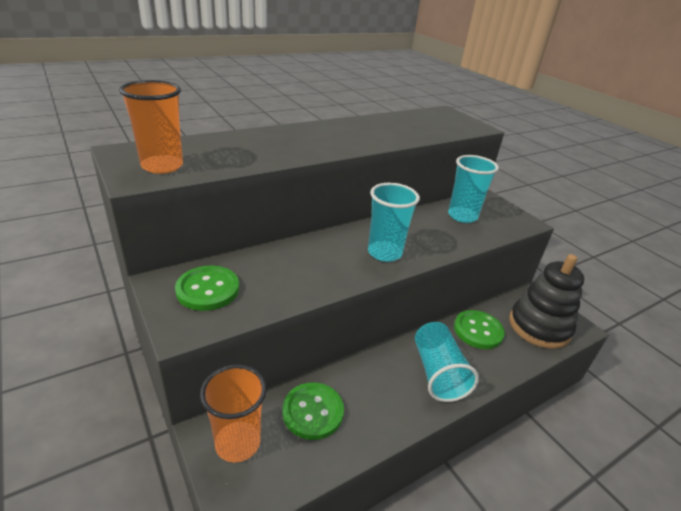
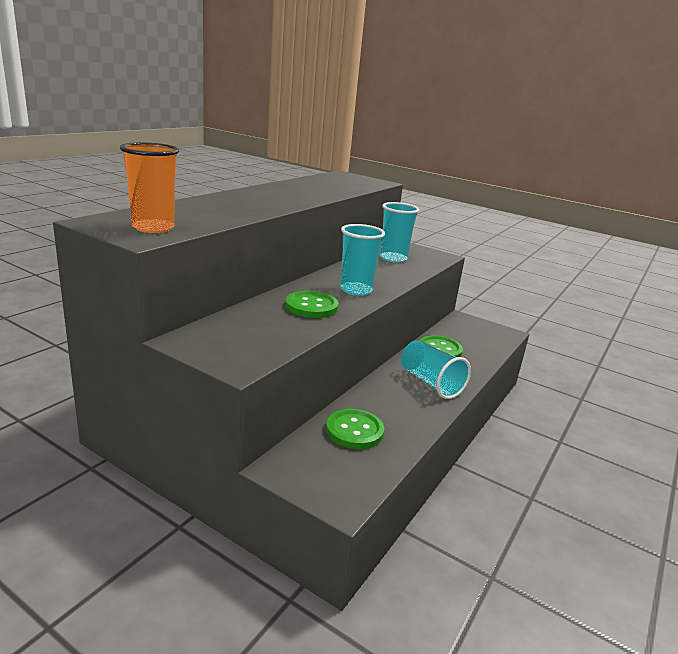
camera: 25 degrees left, 10 degrees down
(208, 289) = (232, 337): green button -> green button (311, 306)
(238, 443) = (310, 466): orange cup -> none
(539, 327) = (480, 338): black stacking toy -> none

